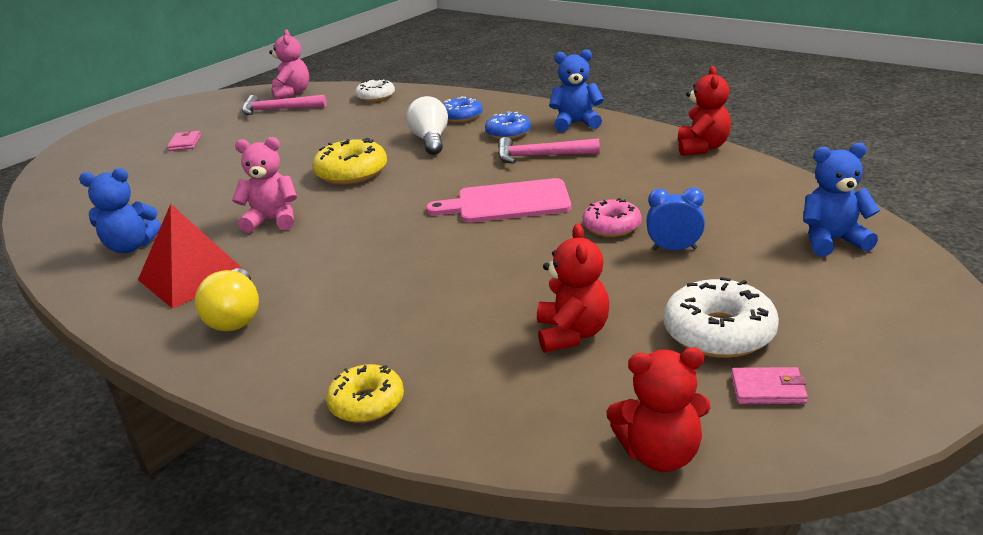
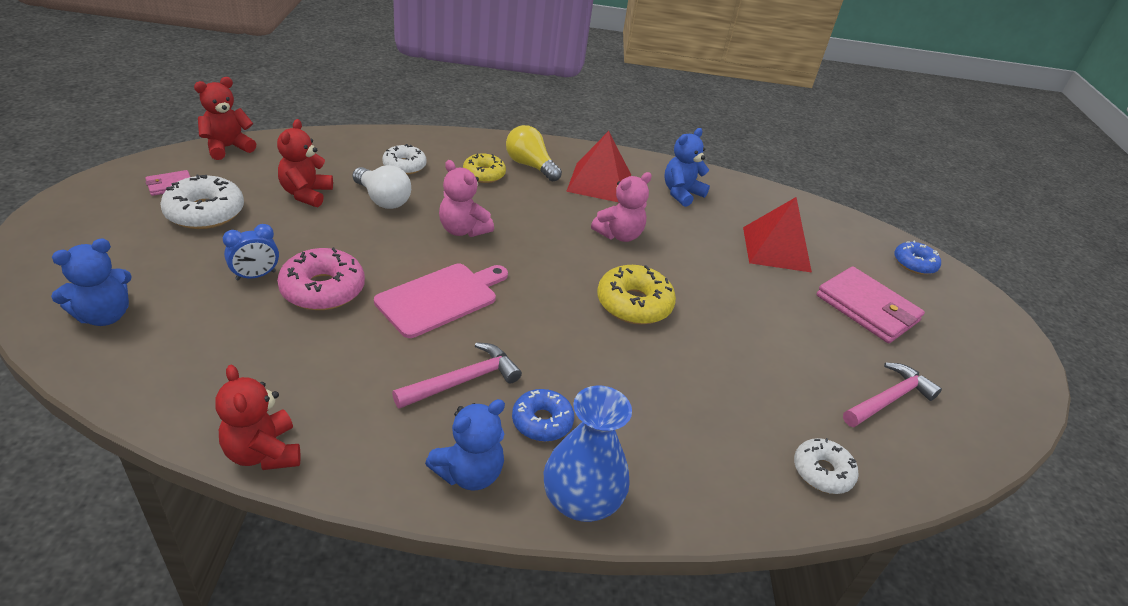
camera: 135 degrees right, 10 degrees up
(158, 186) = (776, 249): none -> red pyramid
(185, 143) = (867, 308): pink wallet -> pink wallet, size x2.14
(292, 93) = (945, 448): pink teddy bear -> pink teddy bear (463, 230)
(367, 403) = (397, 141): yellow donut -> yellow donut (484, 174)
(402, 352) = (404, 166): none -> white donut
(430, 141) = (619, 379): white light bulb -> white light bulb (383, 199)
(461, 116) = (641, 447): blue donut -> blue donut (914, 264)
(522, 107) = (581, 500): none -> blue vase
(572, 334) = (306, 194): red teddy bear -> red teddy bear turned 45 degrees clockwise
(612, 226) = (323, 289): pink donut -> pink donut, size x1.52

